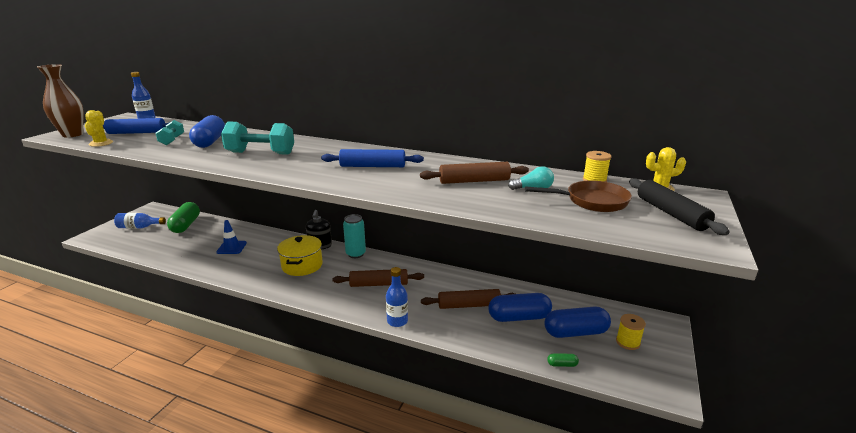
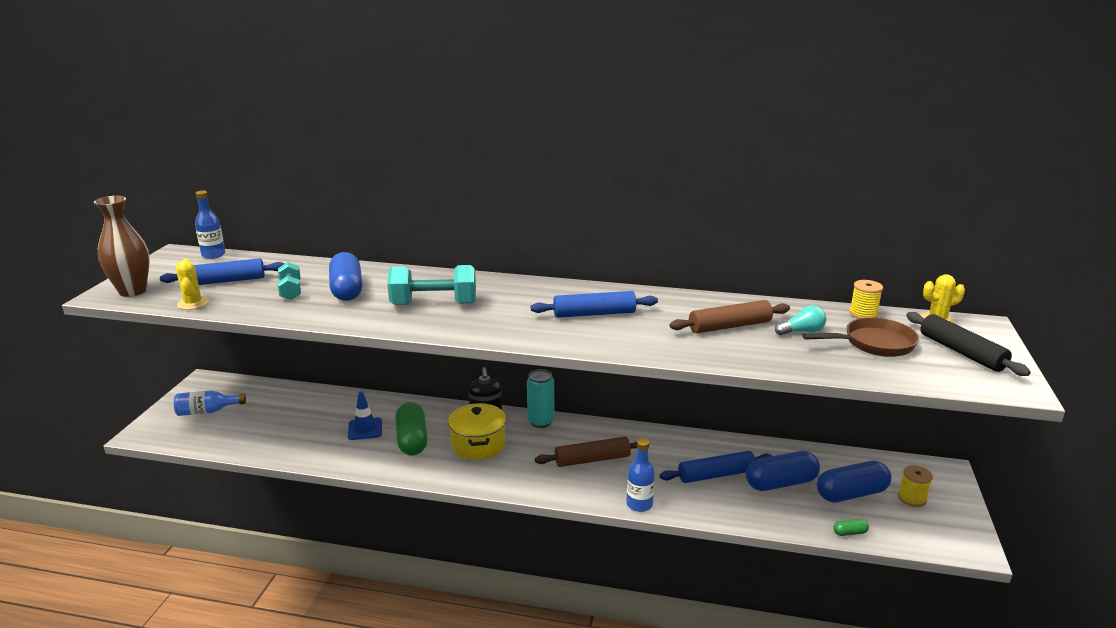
camera: 10 degrees left, 0 degrees up
(186, 225) = (275, 402): green capsule -> green capsule (412, 440)
(469, 305) = (716, 475): brown rolling pin -> blue rolling pin

